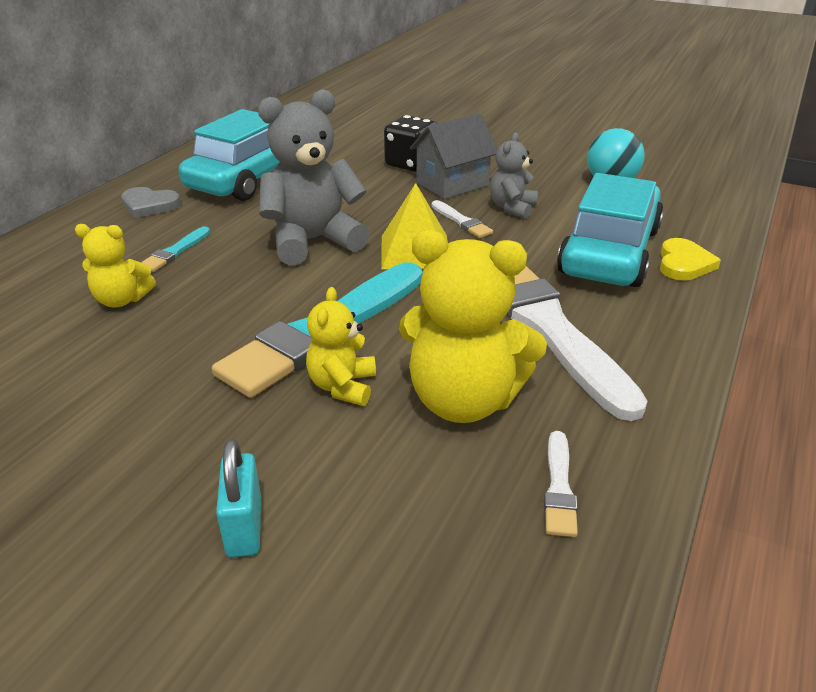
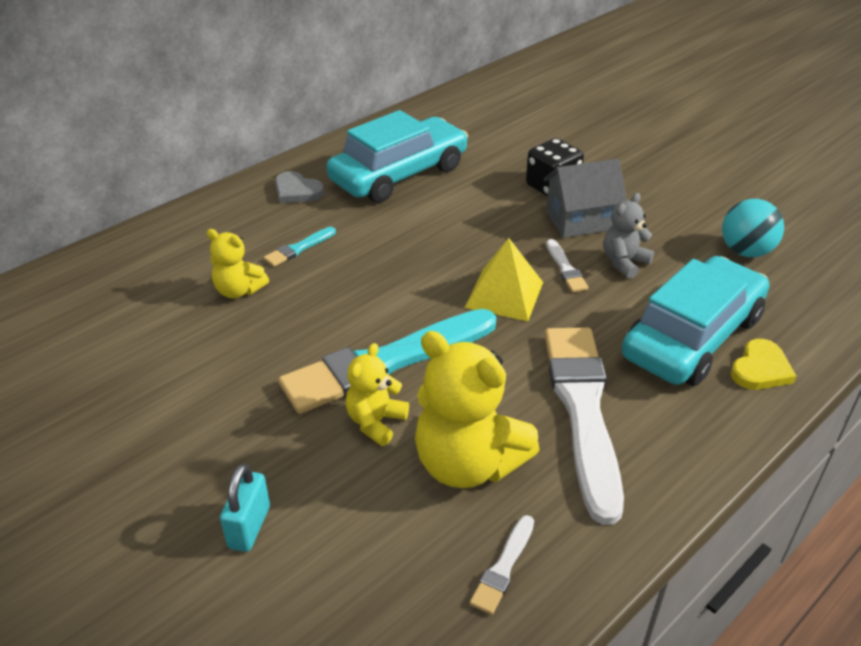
camera: 20 degrees right, 5 degrees up
(313, 241) = (418, 262): grey teddy bear -> none

